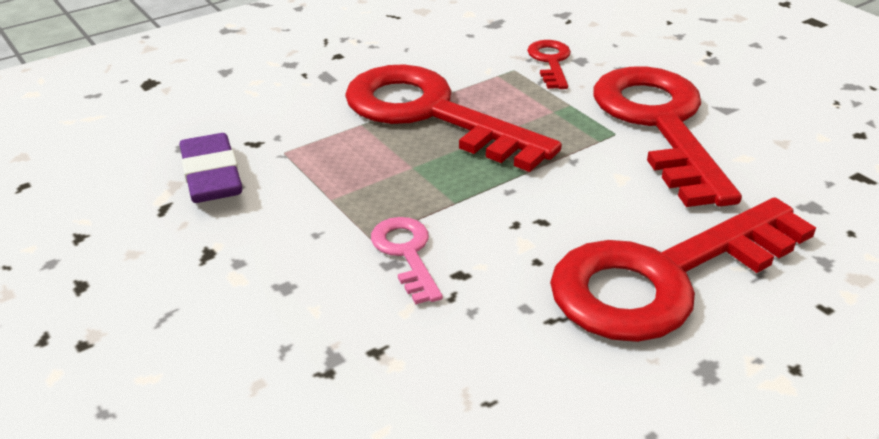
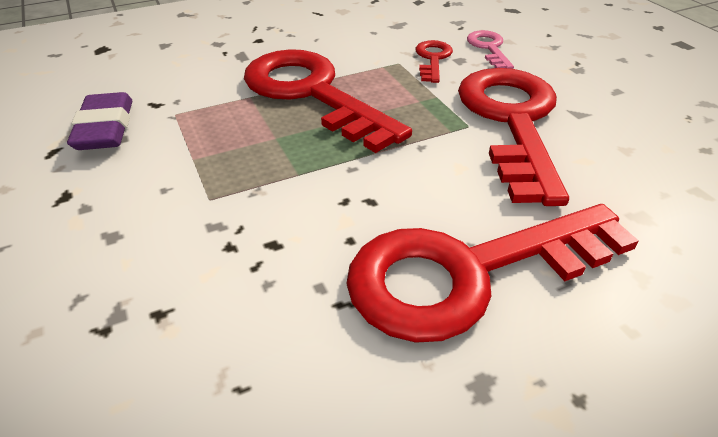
camera: 10 degrees right, 5 degrees up
(406, 253) = (233, 217): pink key -> pink key (489, 48)

